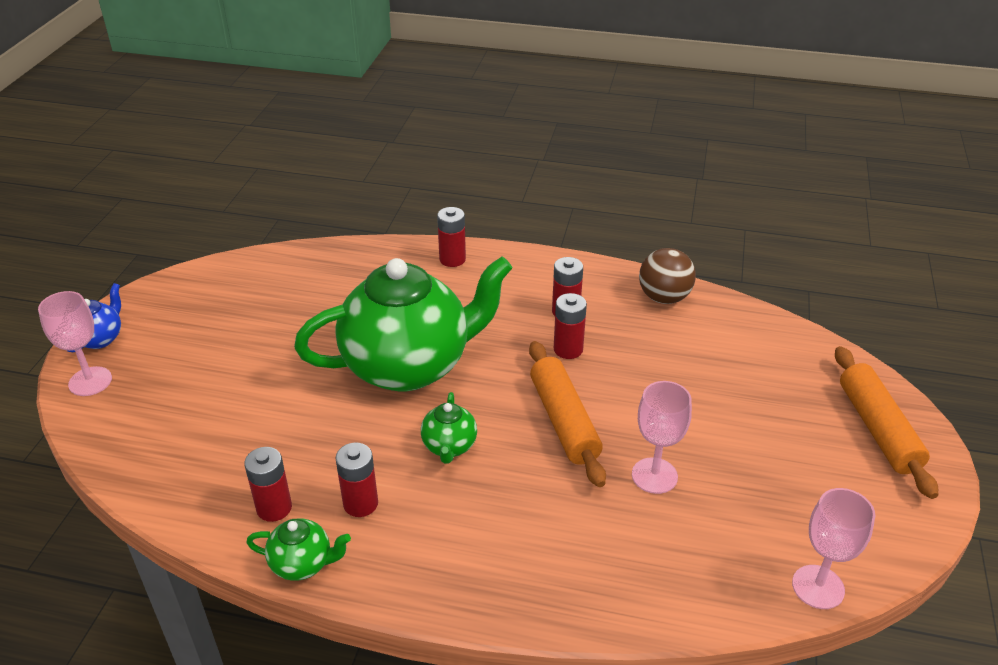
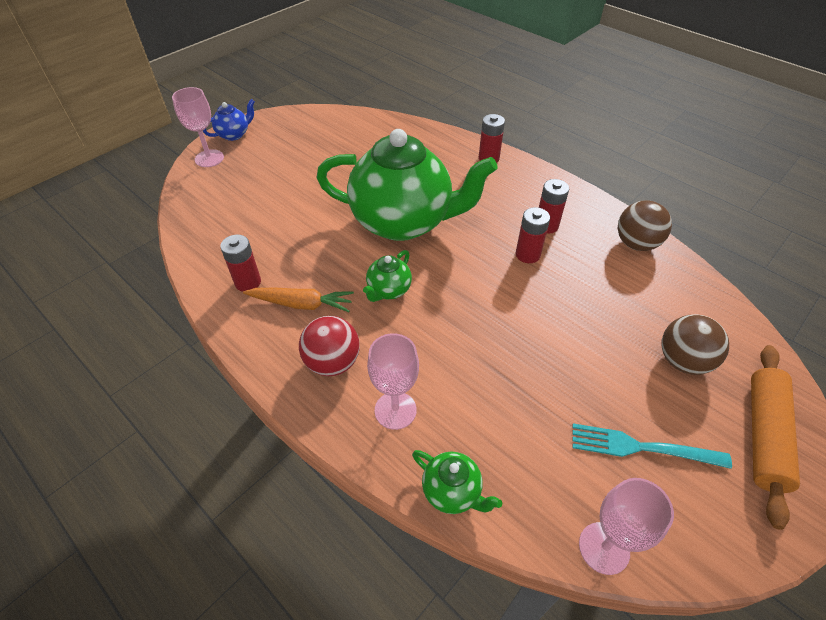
camera: 30 degrees right, 10 degrees up
(302, 564) = (236, 328): green teapot -> green teapot (452, 492)
(360, 503) = (301, 304): red battery -> orange carrot
(446, 548) = (332, 362): none -> red ball
(563, 421) = (485, 307): orange rolling pin -> none
(654, 476) = (526, 381): pink goblet -> pink goblet (395, 410)
(776, 393) = (682, 361): none -> brown ball
(791, 487) = (641, 447): none -> turquoise fork

